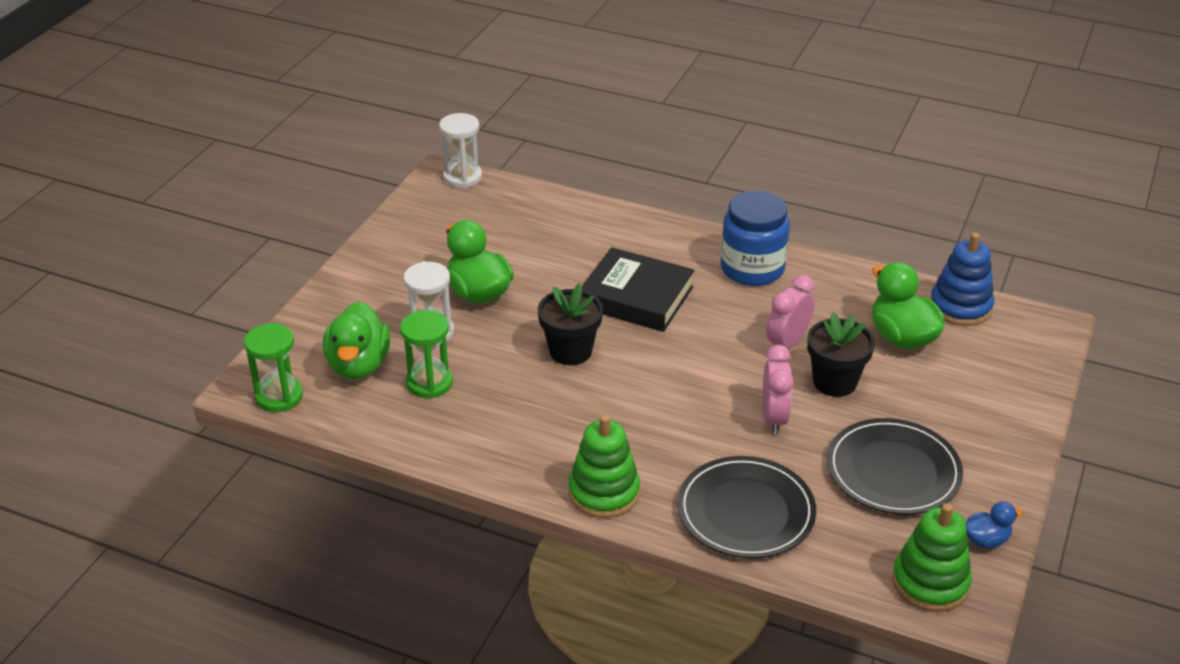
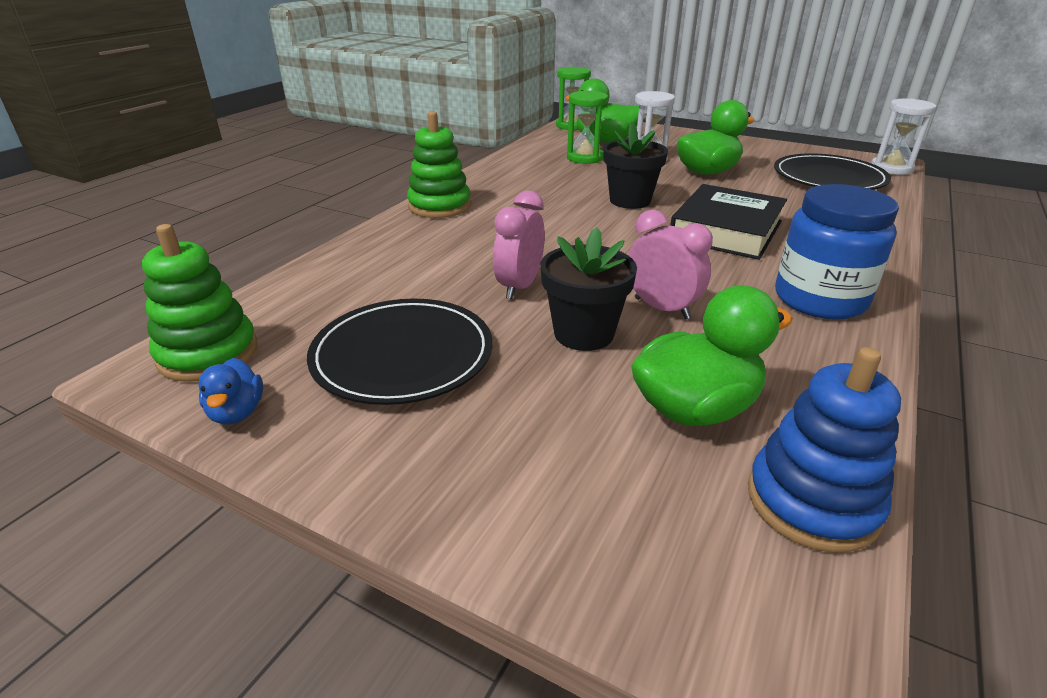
camera: 95 degrees right, 5 degrees down
(745, 511) = (385, 260): black plate -> black plate (828, 178)
(774, 418) = (519, 286): pink clock -> pink clock turned 105 degrees clockwise

